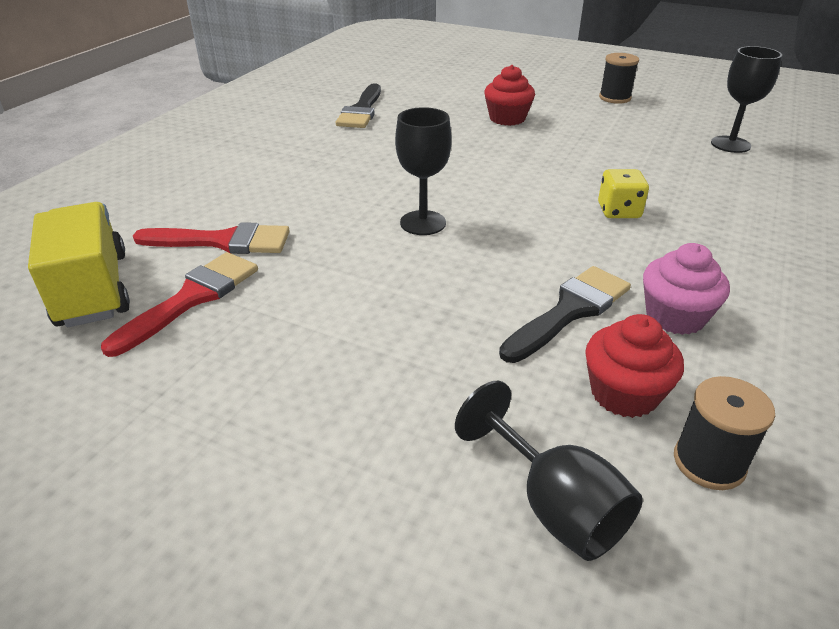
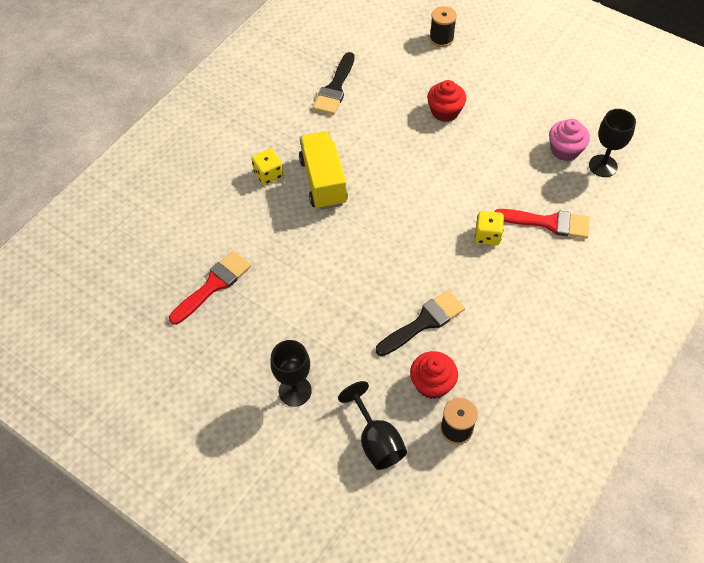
camera: 10 degrees right, 20 degrees up
(93, 289) = (158, 271): yellow truck -> yellow truck (323, 181)
(222, 241) = (230, 236): red brush -> red brush (548, 223)
(280, 180) = (268, 174): none -> yellow dice
(423, 223) = (356, 232): black goblet -> black goblet (295, 391)
(615, 98) = (541, 89): black spool -> black spool (441, 38)
(675, 316) = (482, 334): pink cupcake -> pink cupcake (565, 150)

